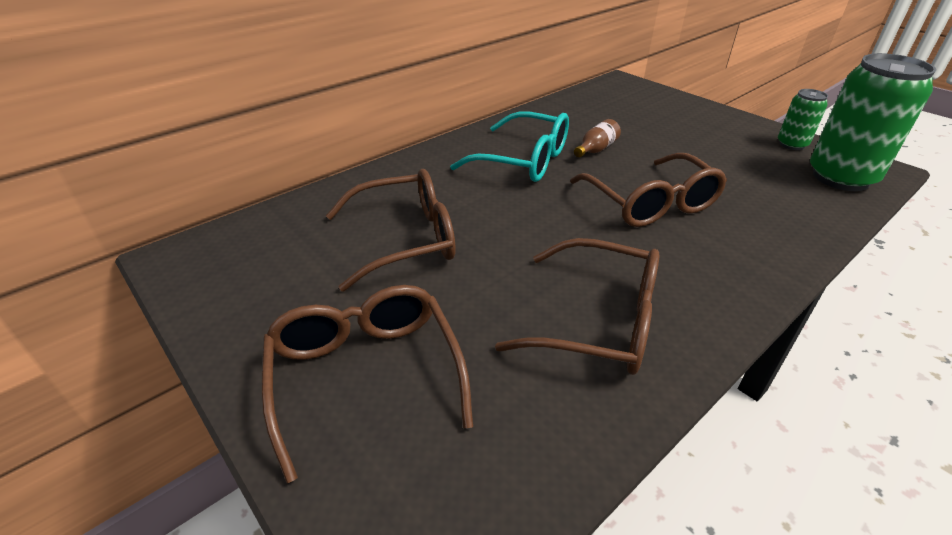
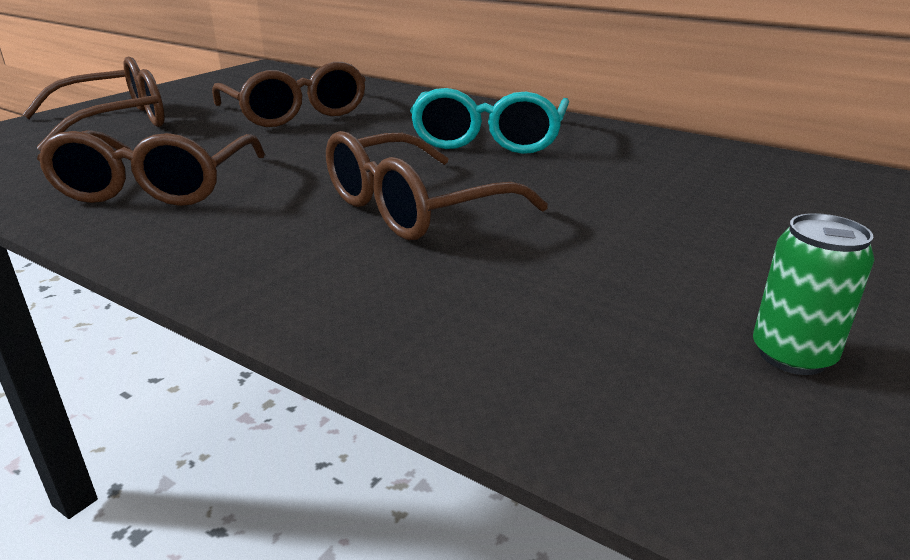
camera: 75 degrees right, 10 degrees down
(596, 149) = (559, 173): brown bottle -> none
(840, 178) = (654, 410): green can -> none

